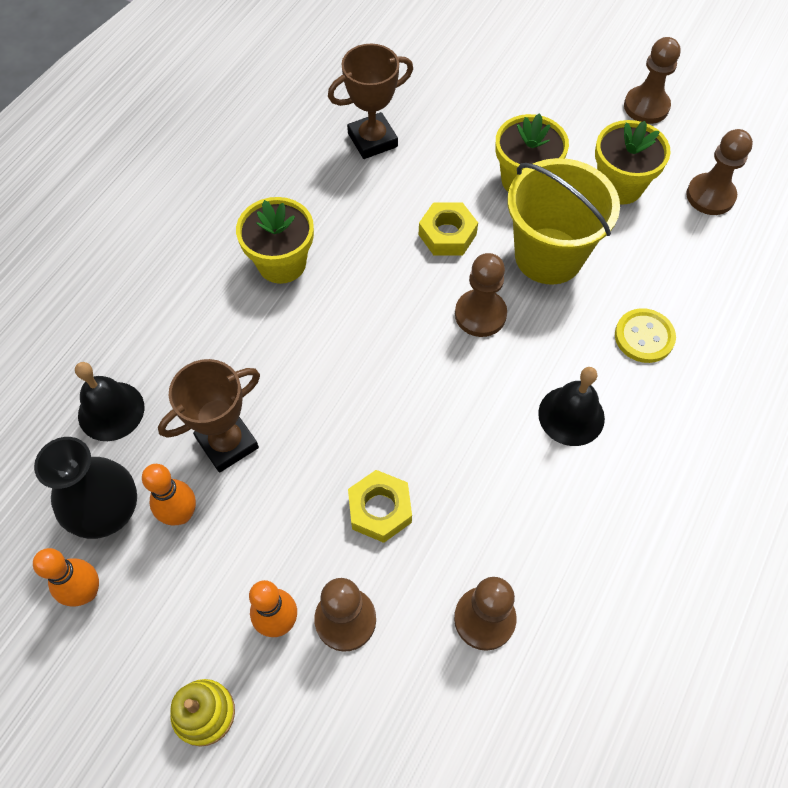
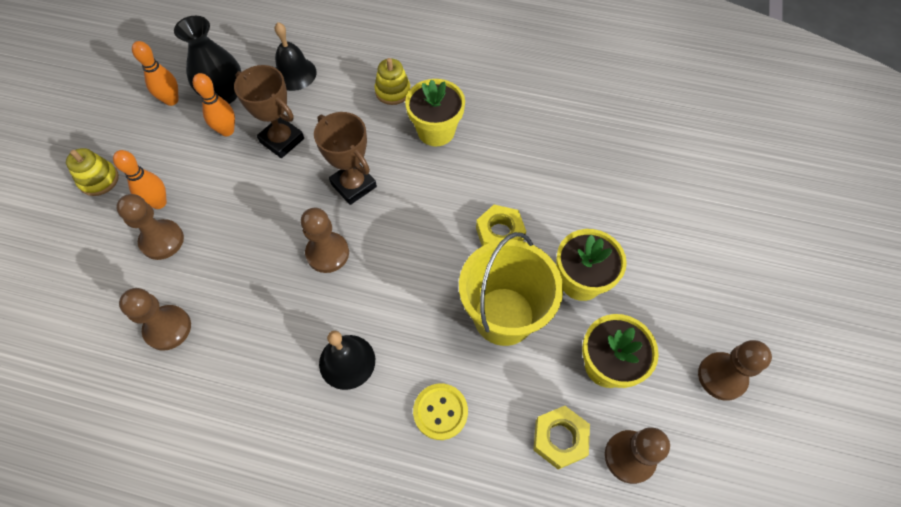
camera: 75 degrees right, 0 degrees up
(197, 296) = (393, 91): none -> yellow stacking toy
(372, 140) = (577, 159): brown trophy -> brown trophy (353, 185)
(380, 509) = (245, 242): yellow nut -> yellow nut (559, 439)
(480, 314) = (427, 274): brown pawn -> brown pawn (327, 253)

